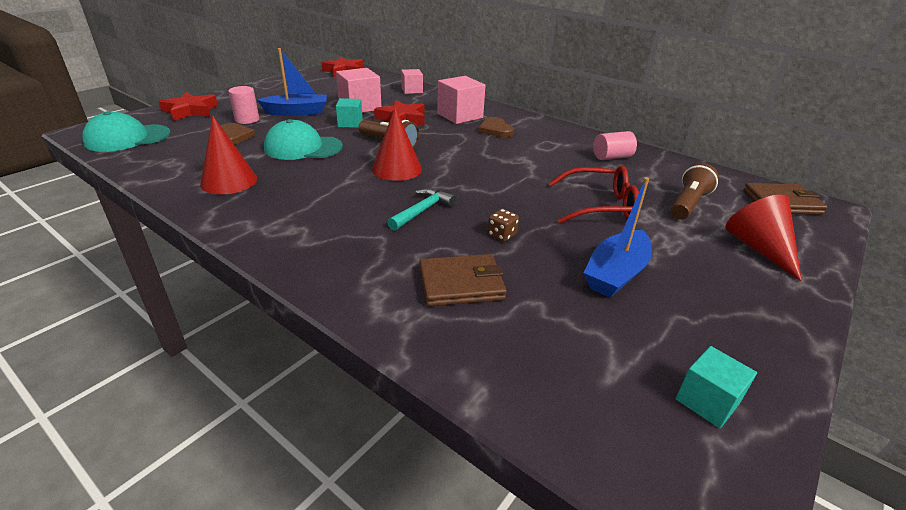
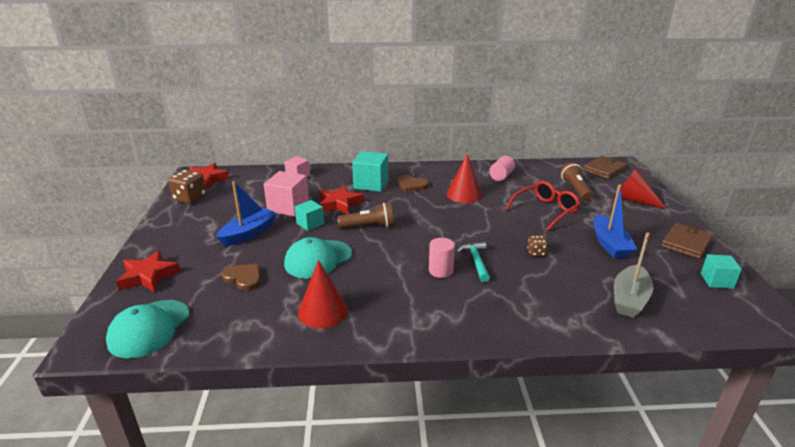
camera: 40 degrees left, 5 degrees down
(247, 120) = (221, 259): pink cylinder -> pink cylinder (440, 271)
(310, 78) = (190, 198): none -> brown dice
(397, 169) = (410, 242): red cone -> red cone (464, 194)
(460, 116) = (371, 184): pink cube -> turquoise cube
(461, 284) = (567, 290): brown wallet -> brown wallet (686, 243)
(518, 336) = (629, 299): none -> grey boat

